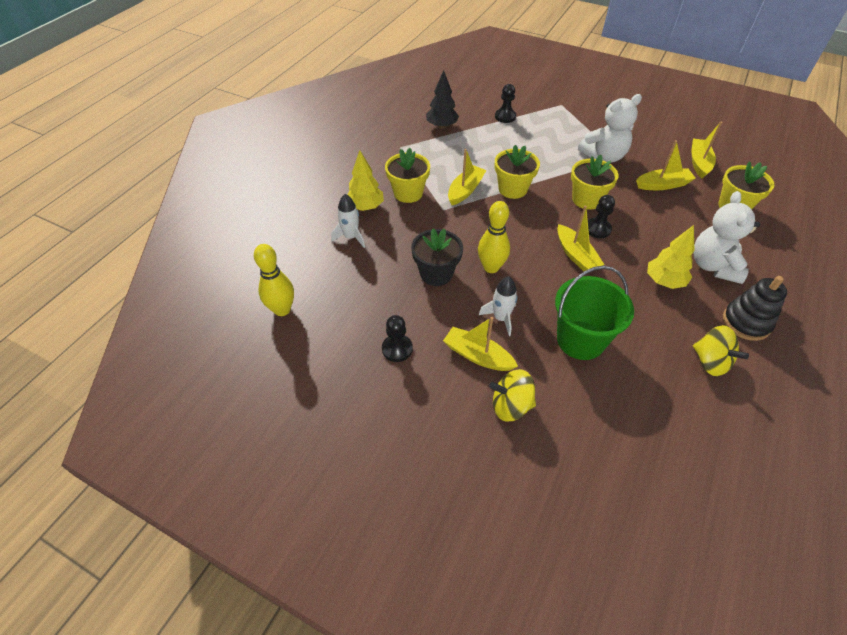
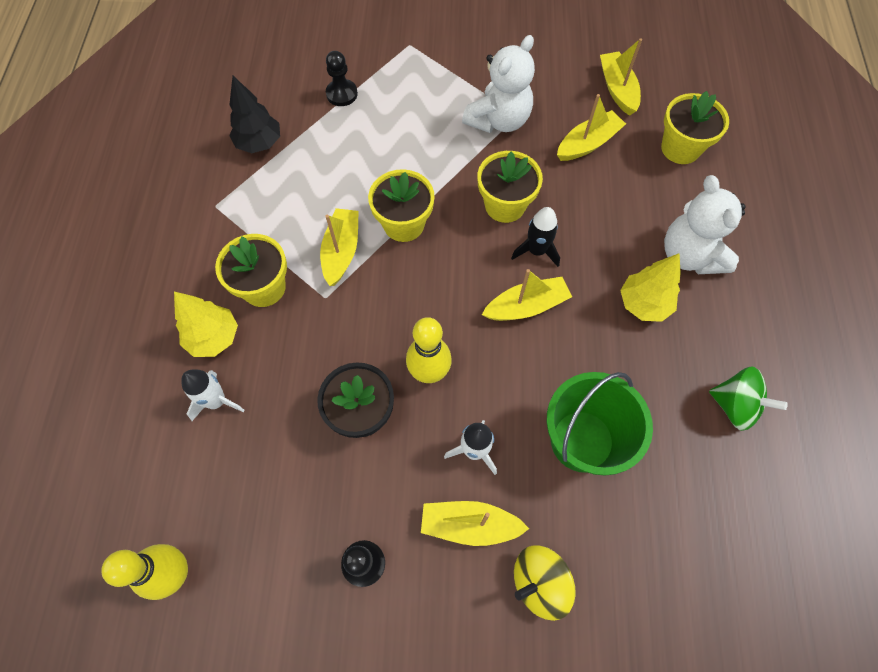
camera: 25 degrees left, 15 degrees up
(576, 255) = (526, 306): yellow boat -> yellow boat turned 60 degrees counterclockwise
(597, 229) = (536, 251): black pawn -> black rocket
(710, 362) = (734, 405): yellow spinning top -> green spinning top
(746, 322) = (752, 328): black stacking toy -> none

